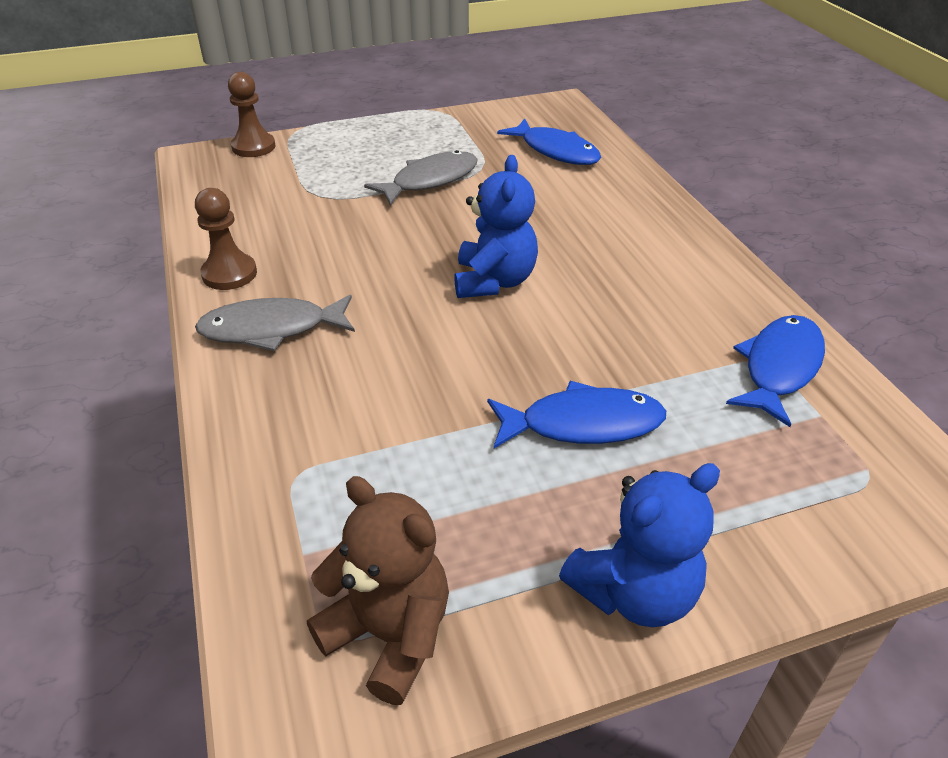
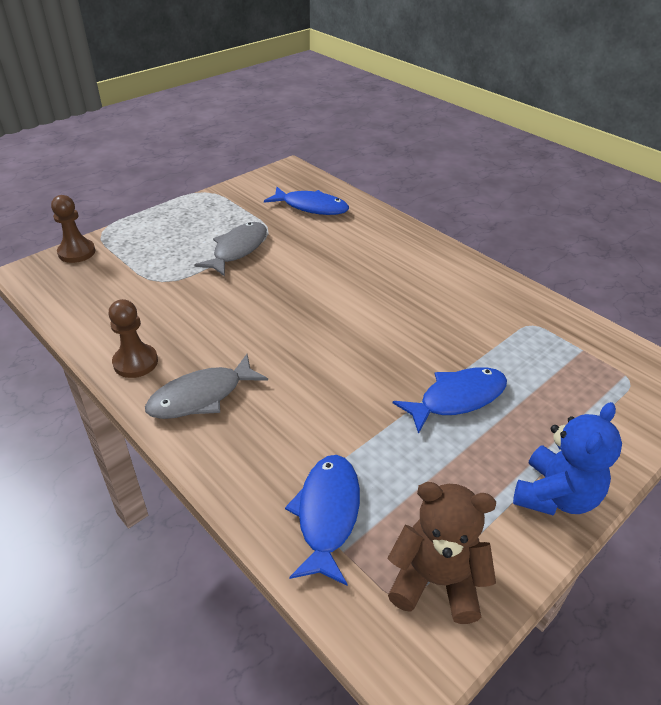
camera: 25 degrees left, 0 degrees up
(494, 281) = (335, 315): blue teddy bear -> none
(779, 368) = (543, 326): blue fish -> blue fish (327, 514)

